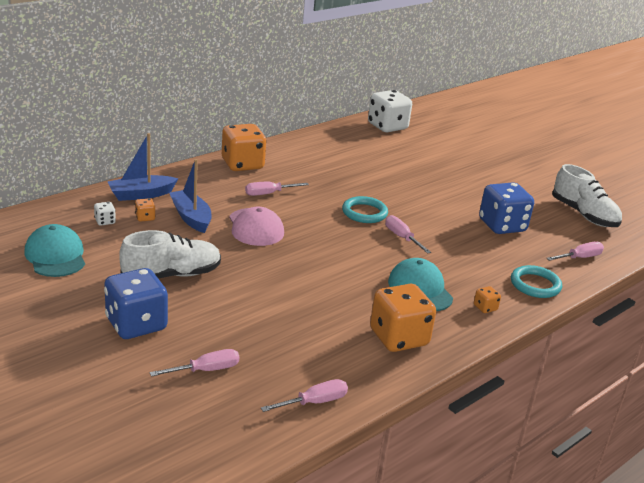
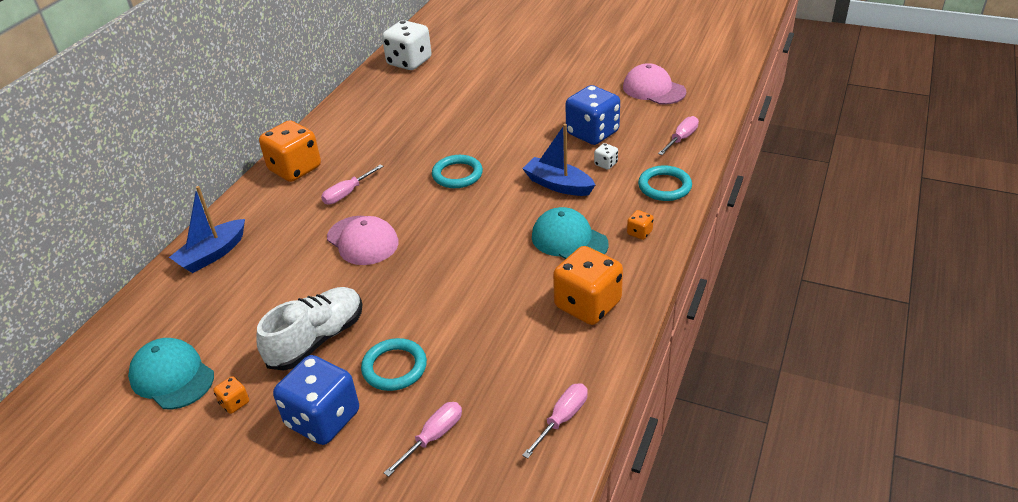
camera: 20 degrees left, 10 degrees up
(105, 221) = (196, 306): white dice -> white dice (606, 164)
(145, 218) = (237, 281): orange dice -> orange dice (234, 403)
(191, 217) = (287, 259): blue boat -> blue boat (558, 185)
(213, 315) = (394, 367): none -> turquoise ring
(402, 237) = (512, 188): pink screwdriver -> none
(584, 215) = (653, 89): white shoe -> pink cap

